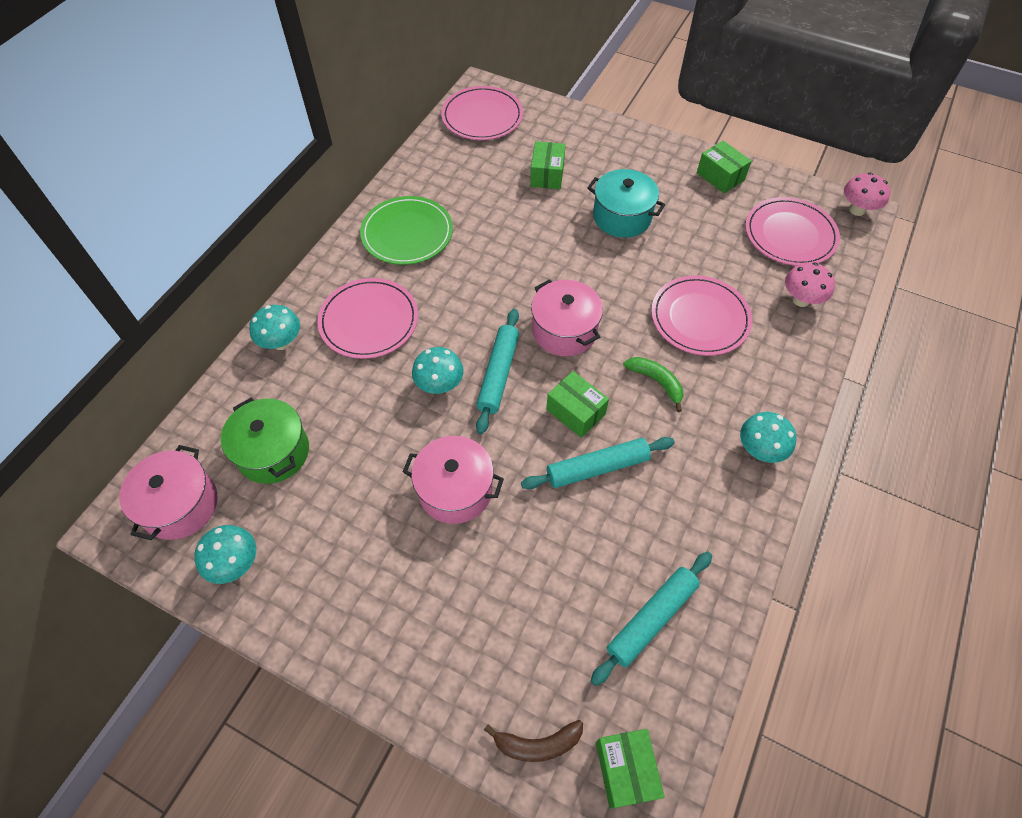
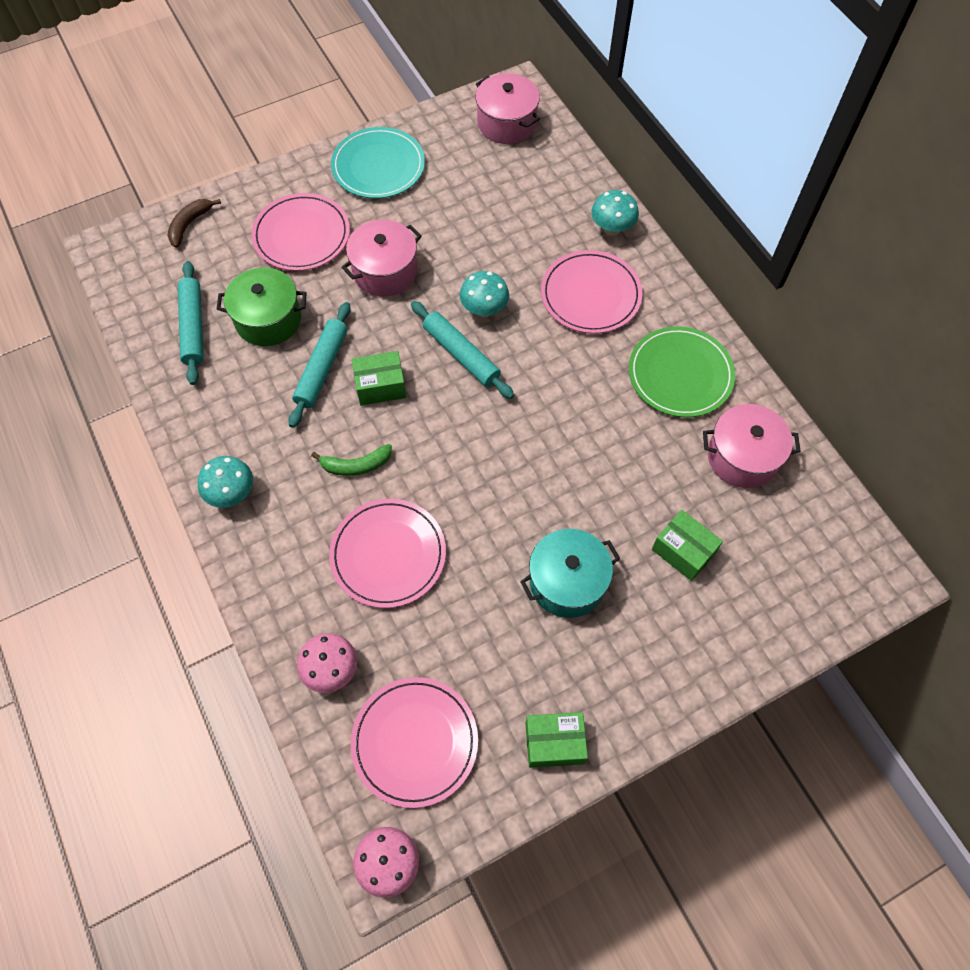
camera: 125 degrees right, 5 degrees up
(235, 563) = (437, 135): turquoise mushroom -> none
(273, 452) = (508, 184): green pot -> green pot (268, 319)
(319, 593) = (378, 166): none -> turquoise plate
(482, 117) = (830, 546): pink plate -> pink plate (301, 235)
(564, 330) = (465, 431): pink pot -> pink pot (742, 457)
(625, 770) = (134, 257): green box -> none

